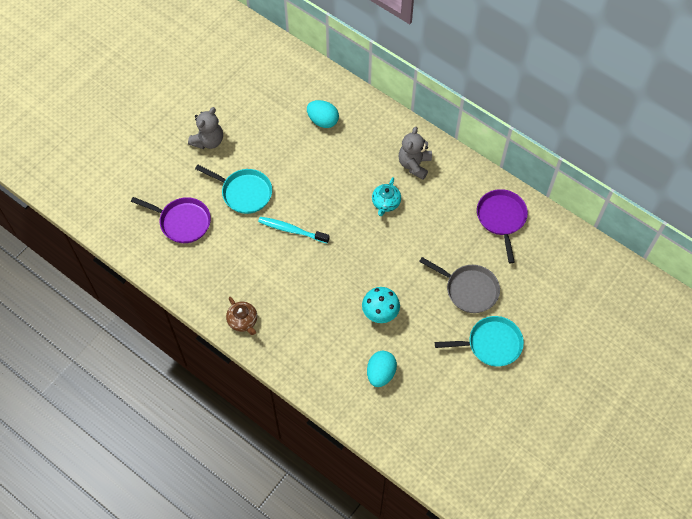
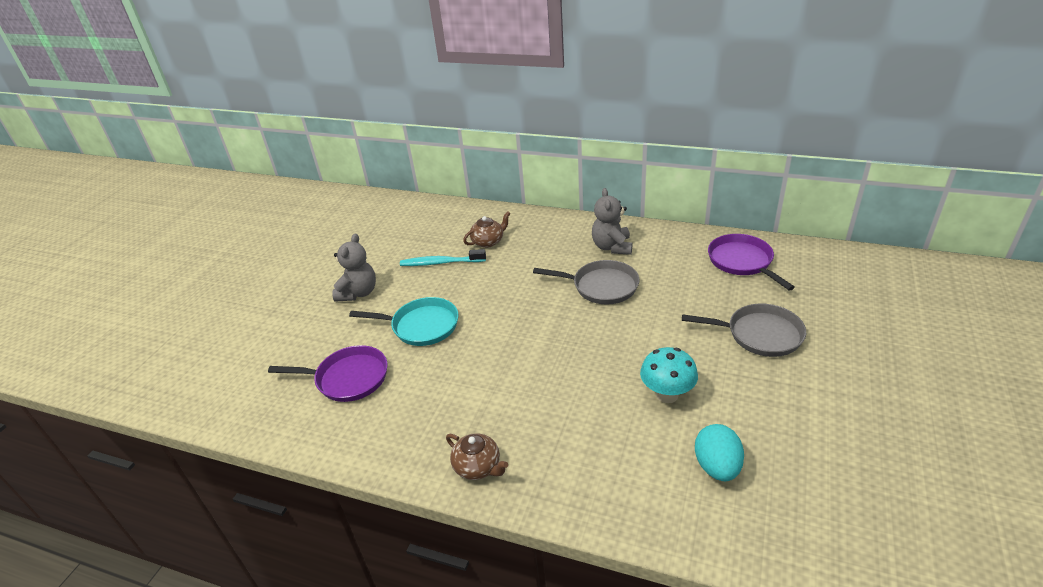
camera: 15 degrees left, 25 degrees down
(292, 230) = (500, 344): turquoise toothbrush -> turquoise toothbrush (441, 263)
(323, 121) = (488, 241): turquoise egg -> brown teapot
(385, 203) = (601, 286): turquoise teapot -> grey pan
(491, 344) = (835, 381): turquoise pan -> none

